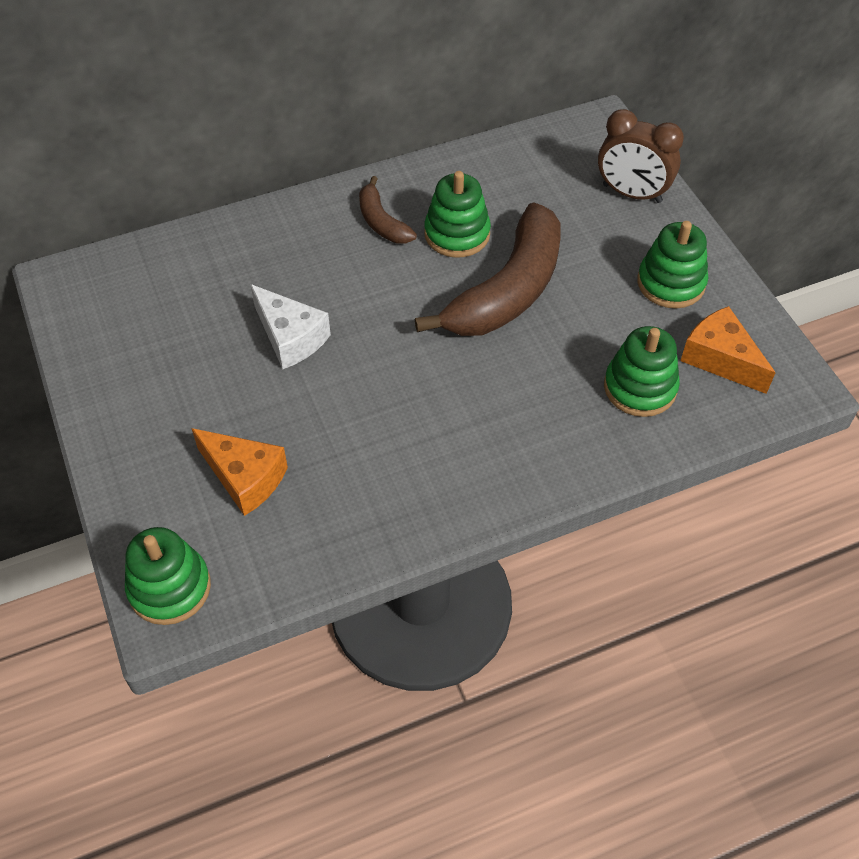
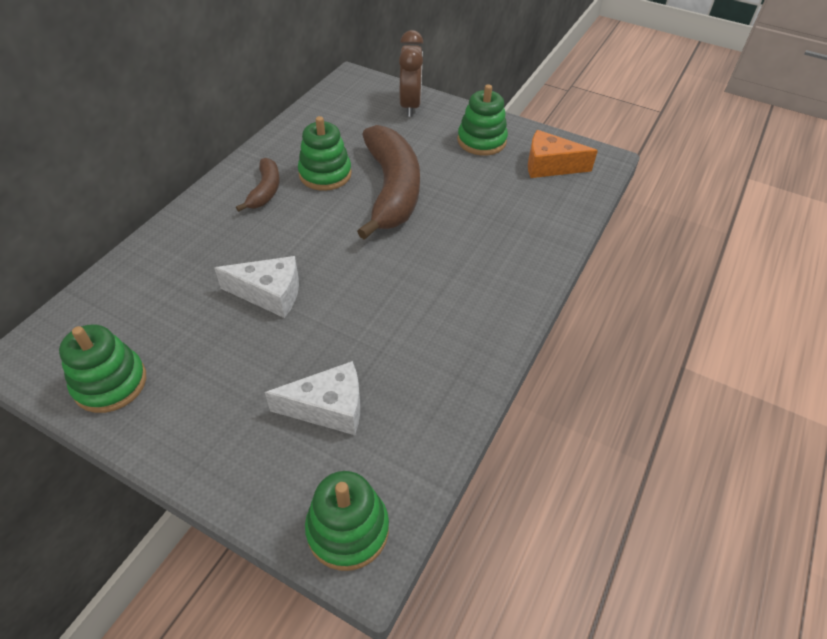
camera: 40 degrees left, 5 degrees down
(245, 478) = (329, 408): orange cheese -> white cheese
(381, 222) = (265, 190): brown banana -> brown banana turned 105 degrees counterclockwise
(632, 193) = (410, 106): brown clock -> brown clock turned 75 degrees counterclockwise
(640, 387) = (525, 203): green stacking toy -> green stacking toy (110, 383)

